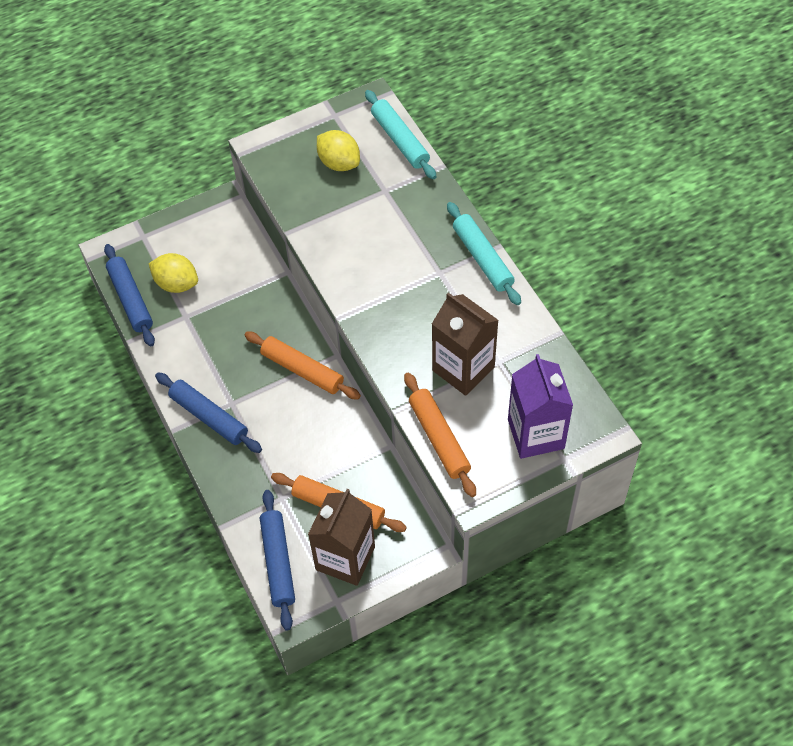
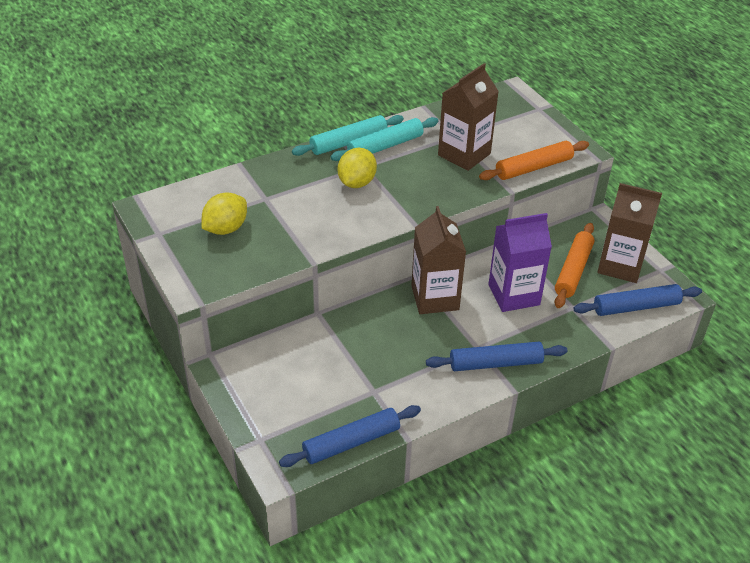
camera: 95 degrees left, 15 degrees down
(176, 284) = (330, 402): yellow lemon -> yellow lemon (356, 183)
(209, 417) = (495, 363): blue rolling pin -> blue rolling pin turned 45 degrees clockwise
(302, 370) = (435, 298): orange rolling pin -> brown carton
(400, 140) = (202, 189): turquoise rolling pin -> turquoise rolling pin (385, 146)
(536, 434) = (520, 120): purple carton -> purple carton (514, 294)

